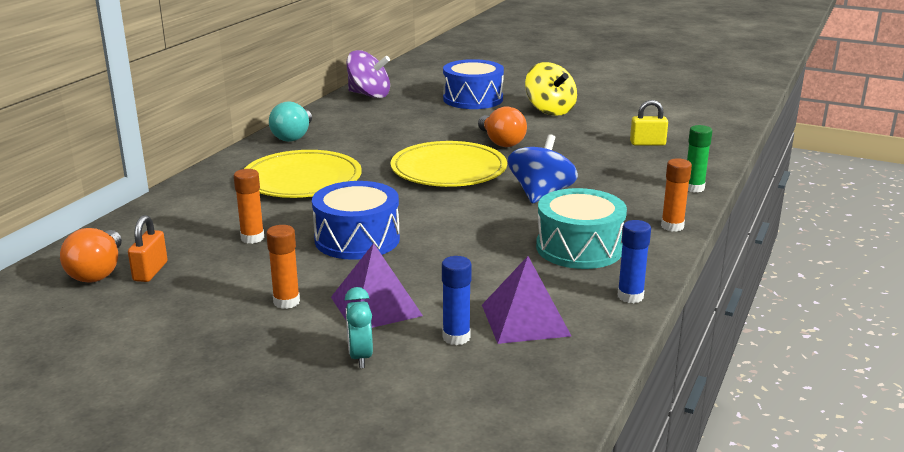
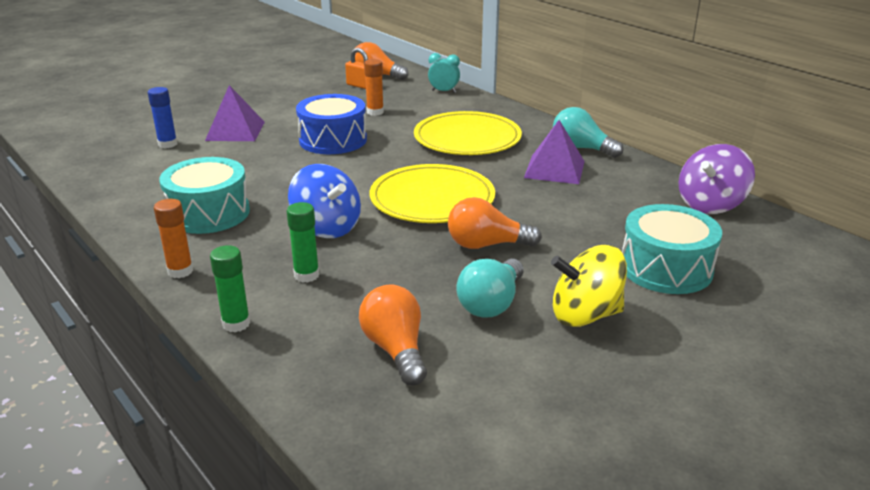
camera: 115 degrees right, 5 degrees up
(286, 302) = (275, 111): orange glue stick -> none
(360, 357) = (190, 119): turquoise clock -> turquoise clock (443, 91)
(473, 99) = (666, 268): blue drum -> turquoise drum
(525, 320) = (151, 167): purple pyramid -> purple pyramid (554, 169)
(569, 130) = (491, 303): none -> turquoise light bulb
(613, 183) = (306, 275): none -> green glue stick
(630, 296) = (117, 209): blue glue stick -> none
(647, 143) = (396, 349): yellow padlock -> orange light bulb

